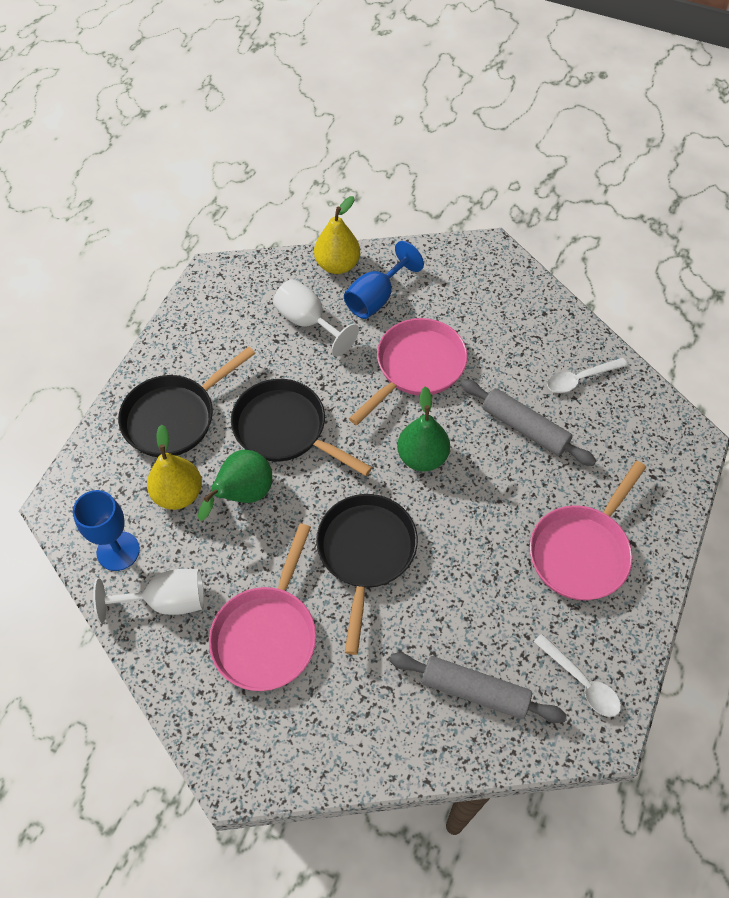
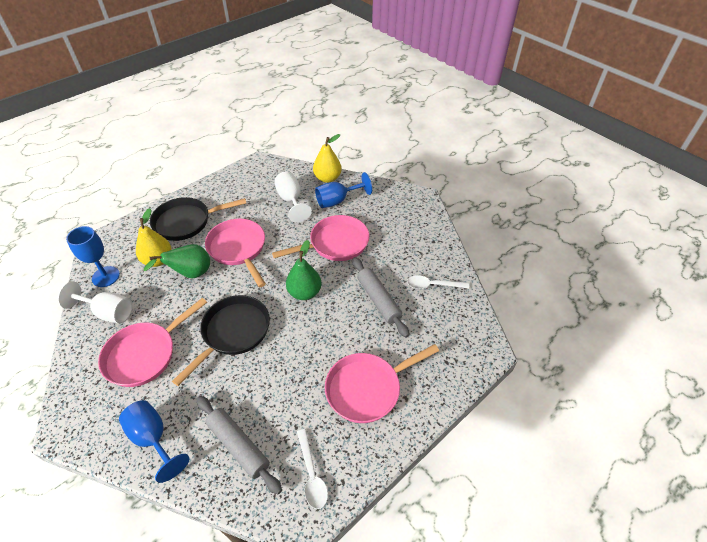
camera: 25 degrees right, 10 degrees down
(285, 429) = (238, 249): black pan -> pink pan
(362, 733) = (153, 438): none -> blue goblet

